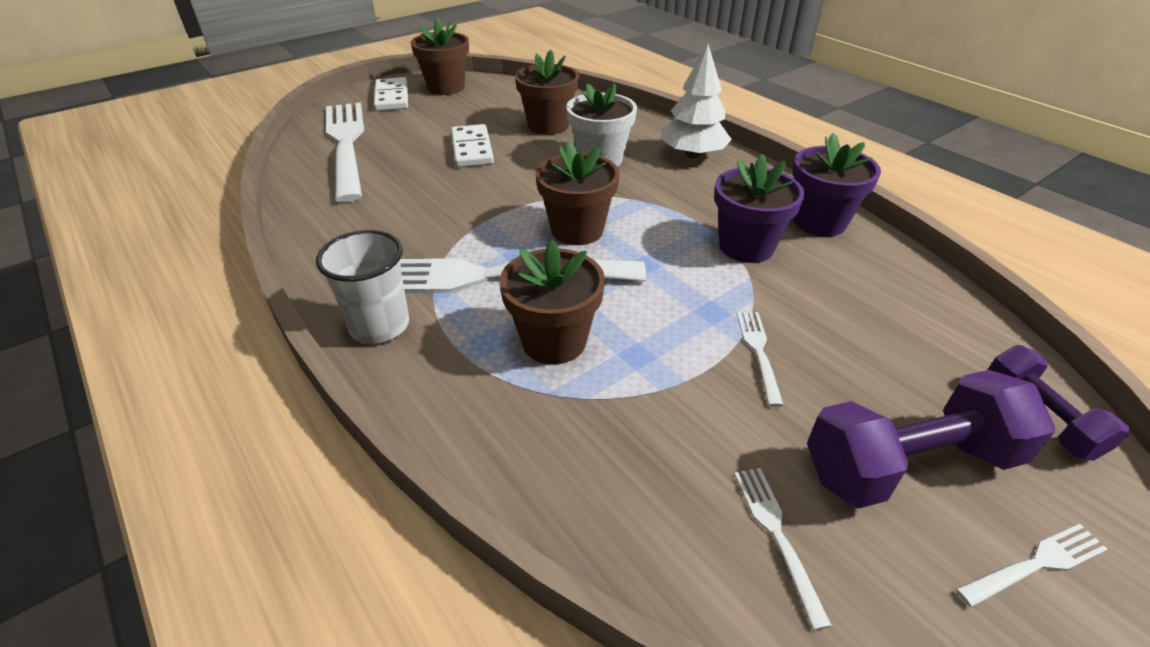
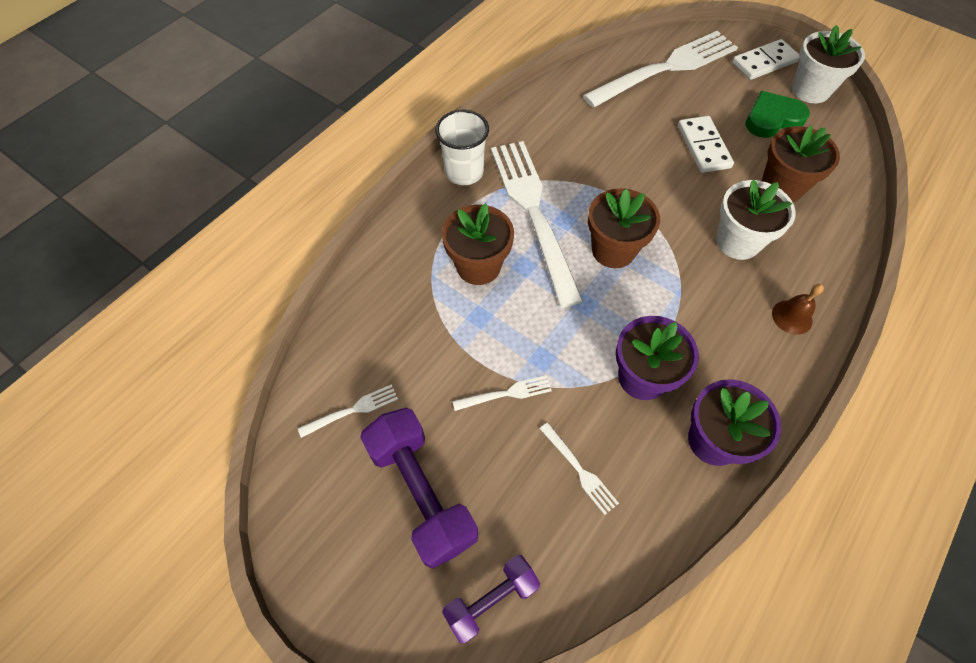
camera: 75 degrees right, 20 degrees up
(446, 87) = (810, 90): brown flower pot -> white flower pot
(465, 110) = (772, 119): none -> green heart
(472, 149) = (703, 146): white domino -> white domino turned 75 degrees counterclockwise
(692, 154) = (792, 317): white tree -> brown bell
(1035, 564) = (357, 561): white fork -> white fork (579, 470)

